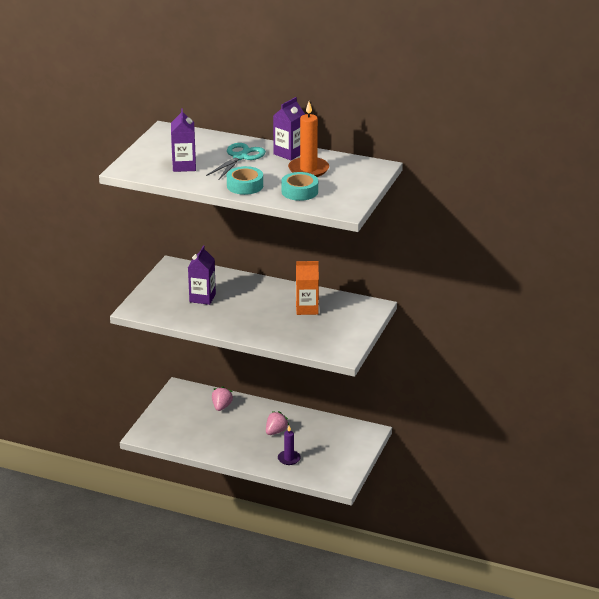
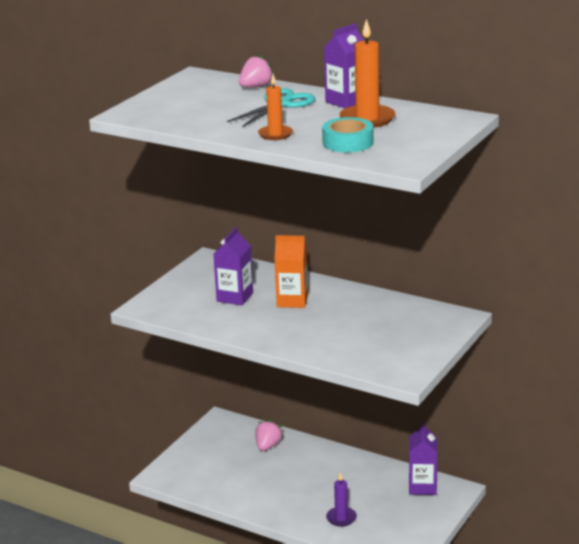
camera: 10 degrees right, 5 degrees down
(184, 166) = (203, 112): purple carton -> purple carton (422, 486)
(245, 186) = (275, 134): turquoise tape -> orange candle
(276, 431) = (331, 482): pink strawberry -> pink strawberry (255, 87)
(307, 309) = (368, 316): orange carton -> orange carton (292, 301)

